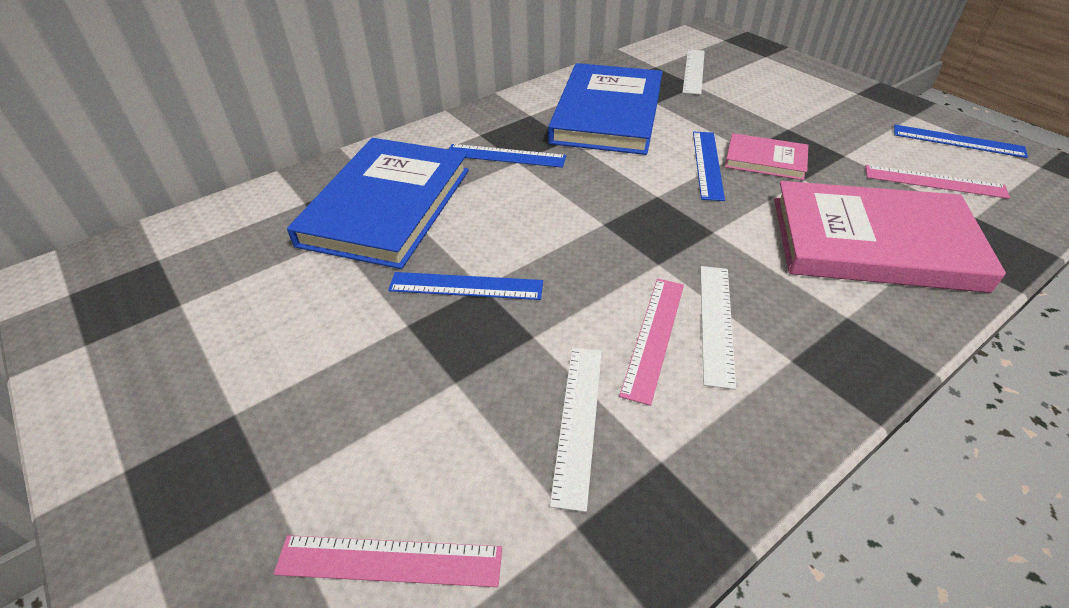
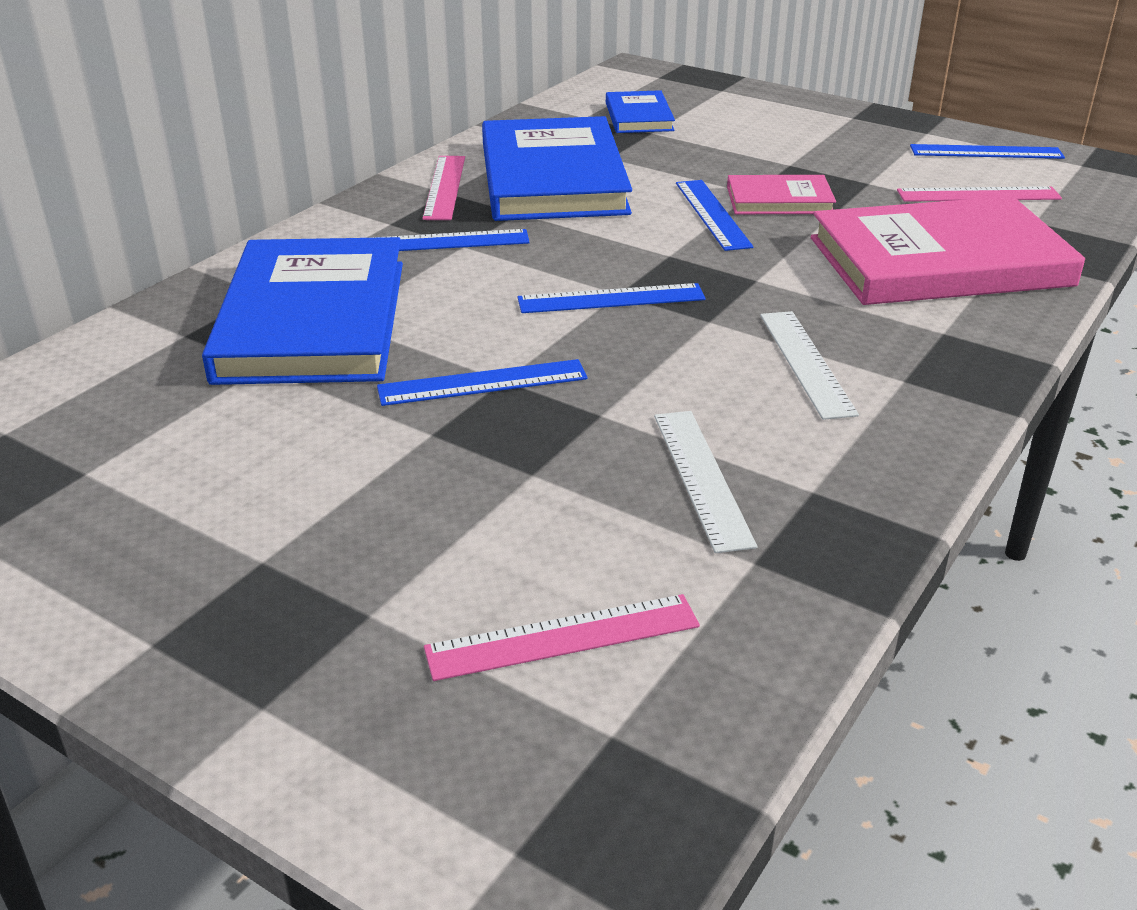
camera: 20 degrees left, 10 degrees down
(595, 228) = (611, 299): none -> blue ruler
(654, 336) = (743, 388): pink ruler -> pink ruler (444, 187)
(693, 71) = (639, 117): white ruler -> blue book

